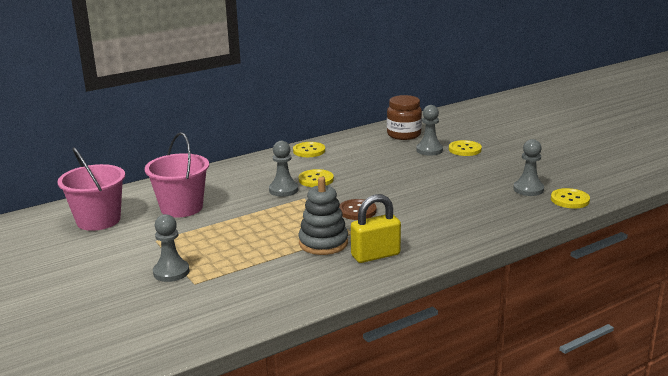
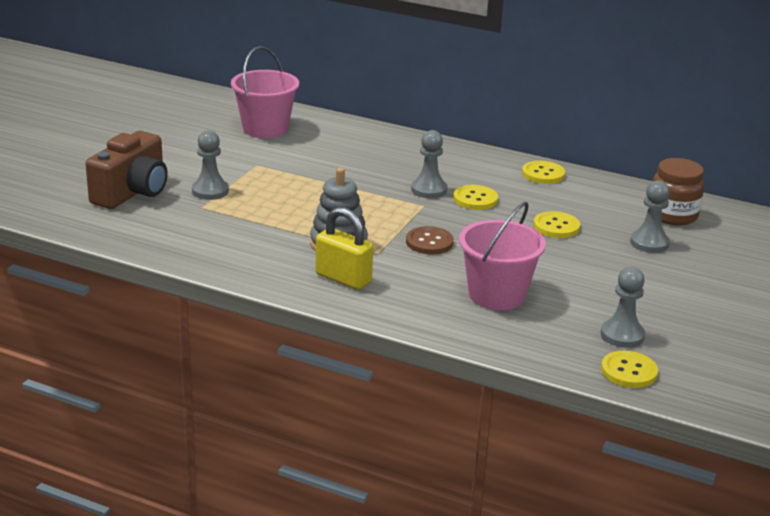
camera: 55 degrees right, 5 degrees up
(122, 310) = (132, 192): none -> brown camera
(181, 208) = (330, 154): pink bucket -> pink bucket (497, 295)
(465, 149) = (686, 265): yellow button -> yellow button (556, 226)

